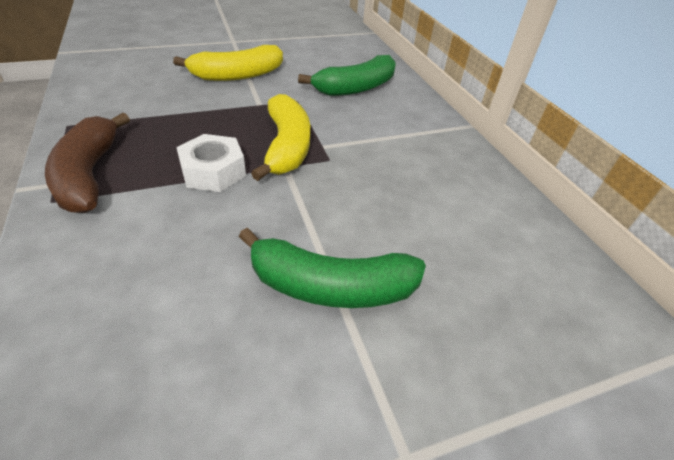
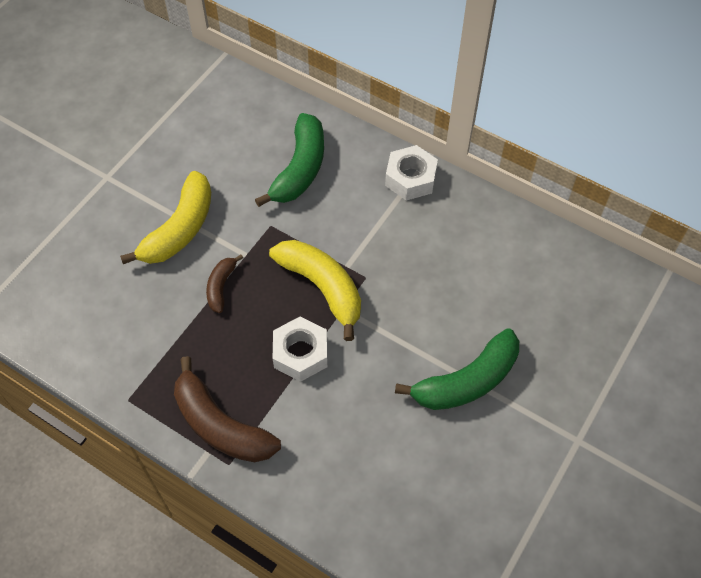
camera: 35 degrees left, 15 degrees up
(218, 109) = (221, 287): none -> brown banana
(438, 129) = (410, 178): none -> white nut

